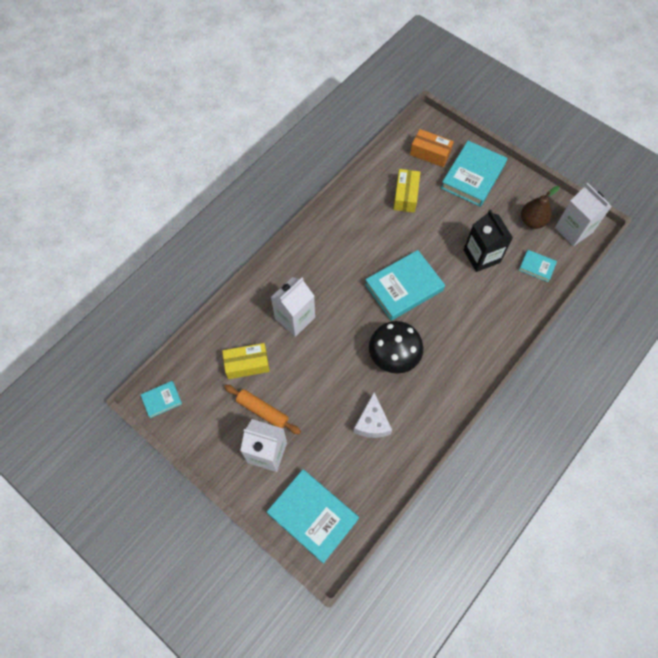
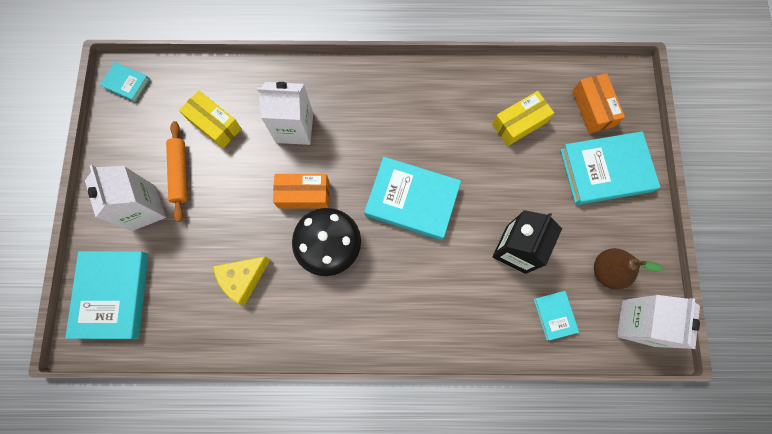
camera: 50 degrees right, 10 degrees up
(346, 345) = (303, 194): none -> orange box
(372, 423) = (243, 279): white cheese -> yellow cheese

